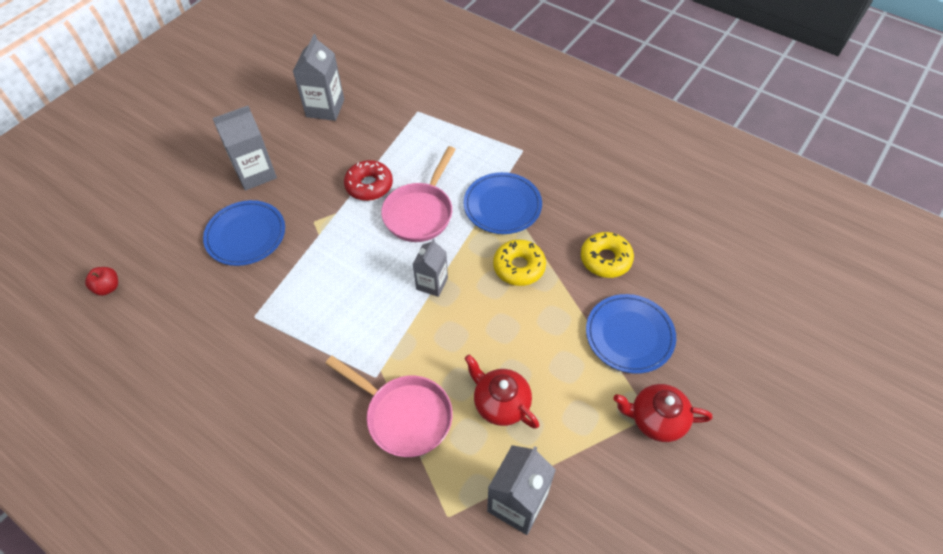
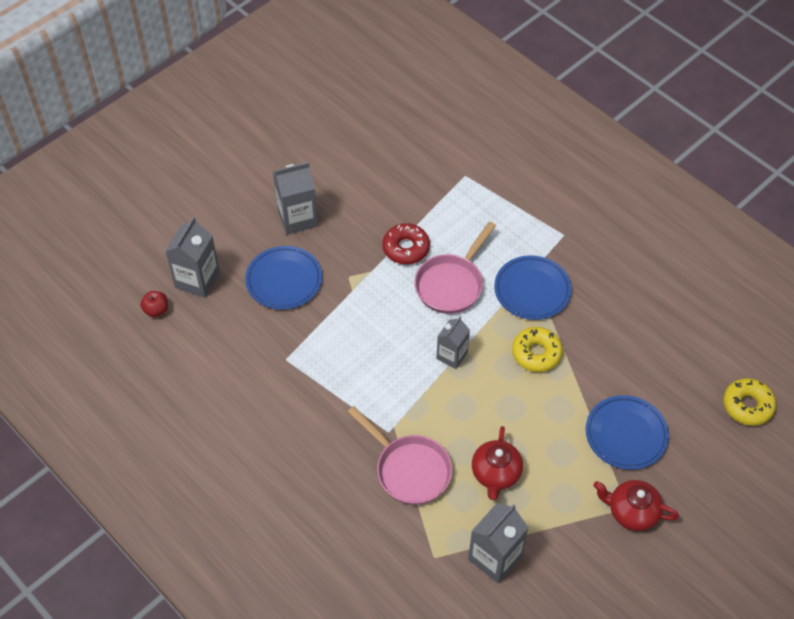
camera: 10 degrees right, 0 degrees up
(325, 108) = (372, 158): grey carton -> grey carton (197, 280)
(500, 403) = (496, 473): red teapot -> red teapot turned 135 degrees counterclockwise
(605, 259) = (621, 360): yellow donut -> yellow donut (747, 405)

